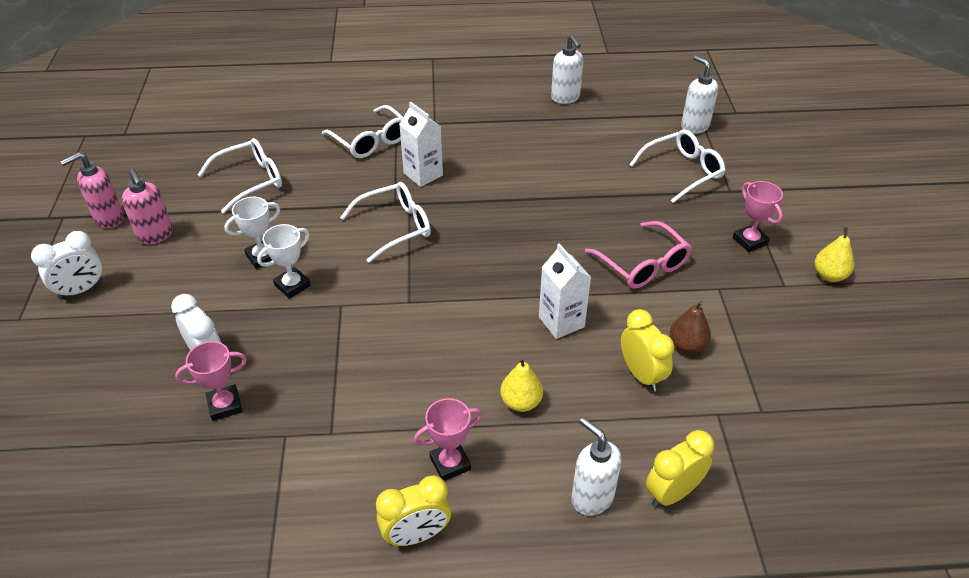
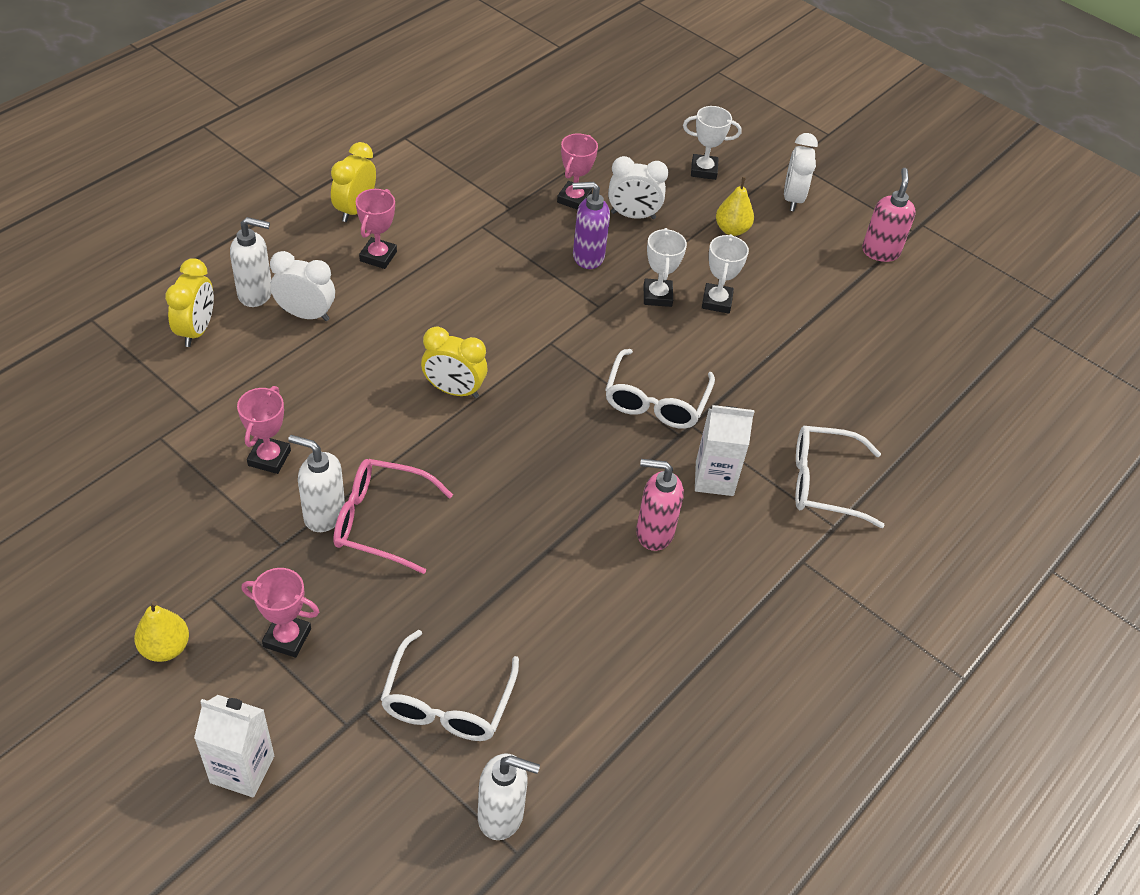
camera: 130 degrees right, 5 degrees up
(90, 358) = (703, 170): none -> white trophy
(155, 235) = (823, 263): pink soap dispenser -> pink soap dispenser (653, 532)
(250, 181) = (846, 358): white glasses -> none
(292, 346) = (587, 257): none -> purple soap dispenser
(521, 402) = (370, 323): yellow pear -> yellow pear (732, 229)
(561, 322) = (403, 408): white carton -> white carton (242, 769)
(565, 98) = (718, 736): white soap dispenser -> white soap dispenser (323, 514)
(565, 446) = (306, 314): none -> white clock
(641, 375) = (290, 404): yellow clock -> yellow clock (454, 390)
(687, 345) = (269, 458): brown pear -> pink trophy

